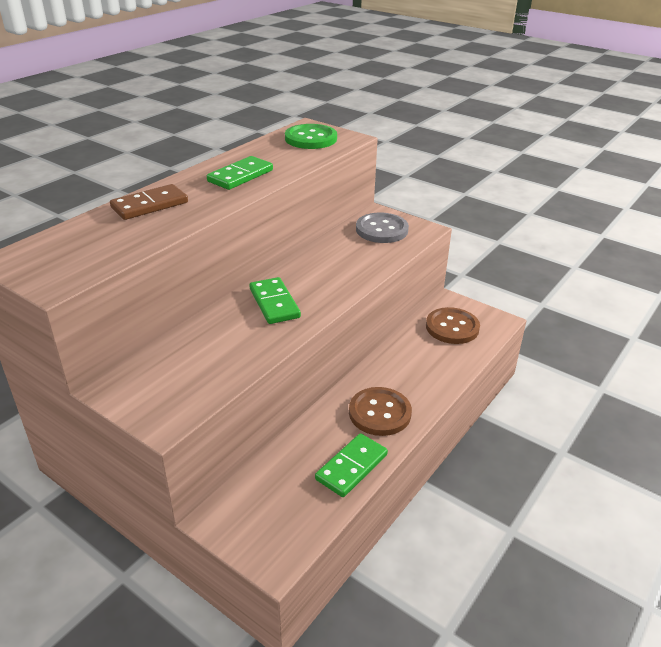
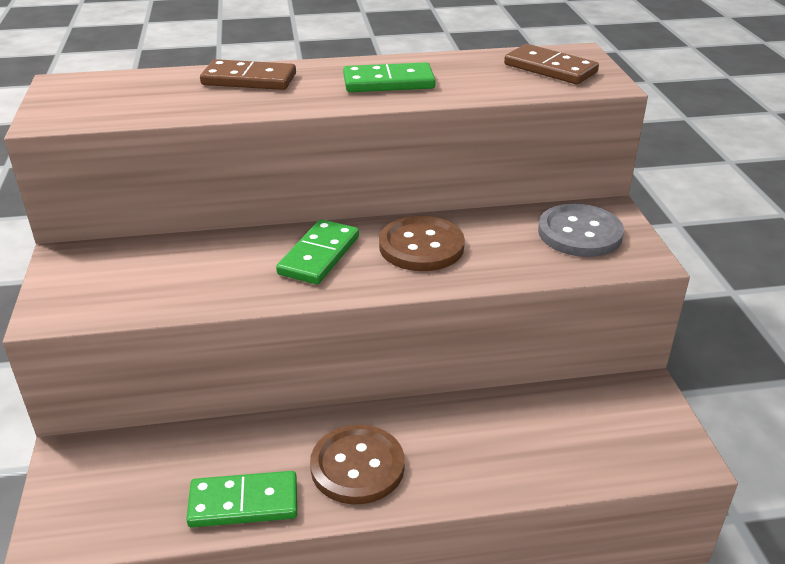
camera: 45 degrees right, 0 degrees up
(311, 139) = (550, 68): green button -> brown domino
(452, 327) = (600, 424): brown button -> brown button (421, 246)

